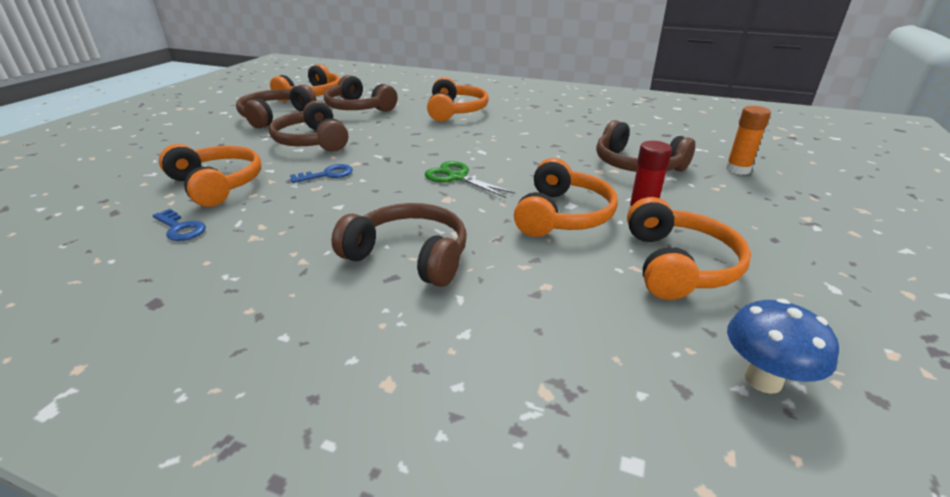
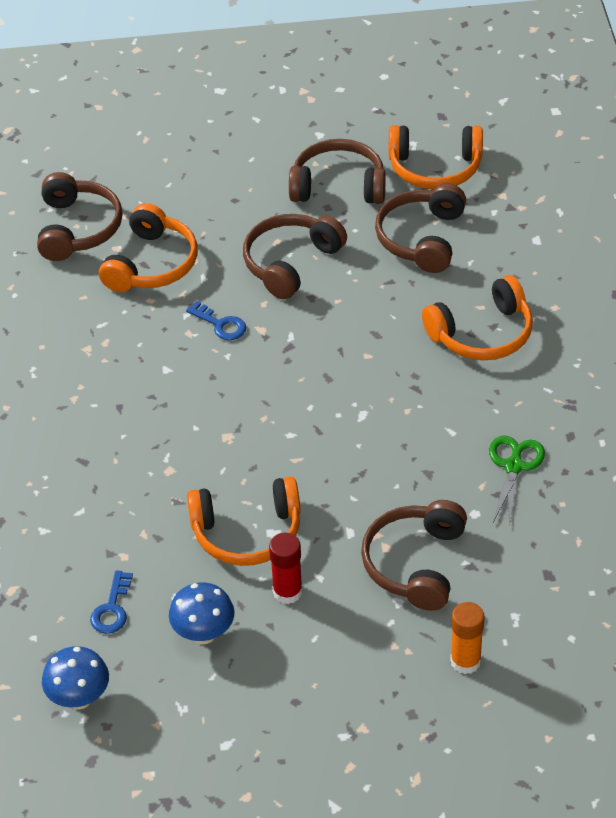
camera: 65 degrees right, 15 degrees up
(180, 228) = (73, 298): blue key -> blue key (112, 609)
(409, 256) = (116, 457): brown headphones -> brown headphones (78, 228)
(457, 177) = (279, 423): green scissors -> green scissors (514, 466)
(678, 265) = (204, 634): orange headphones -> blue mushroom

